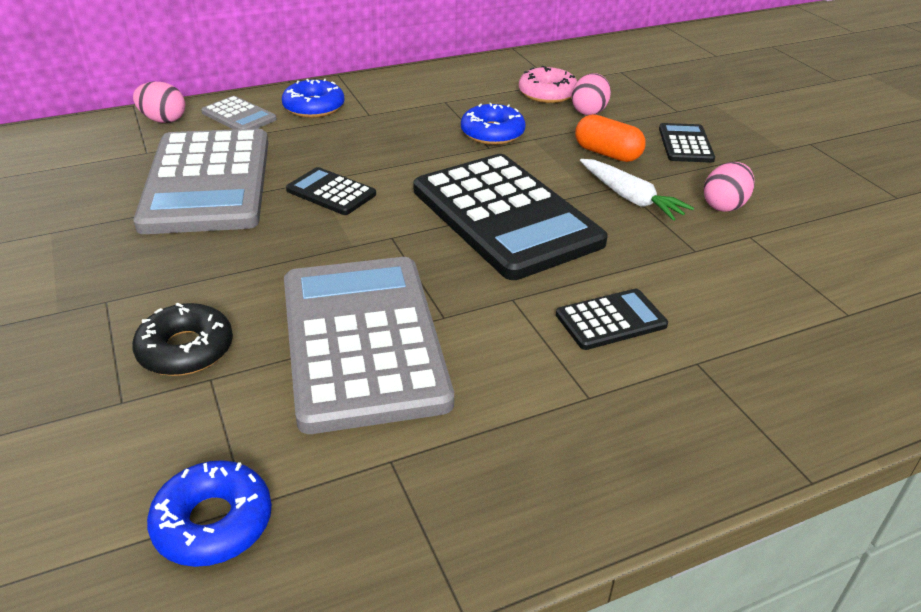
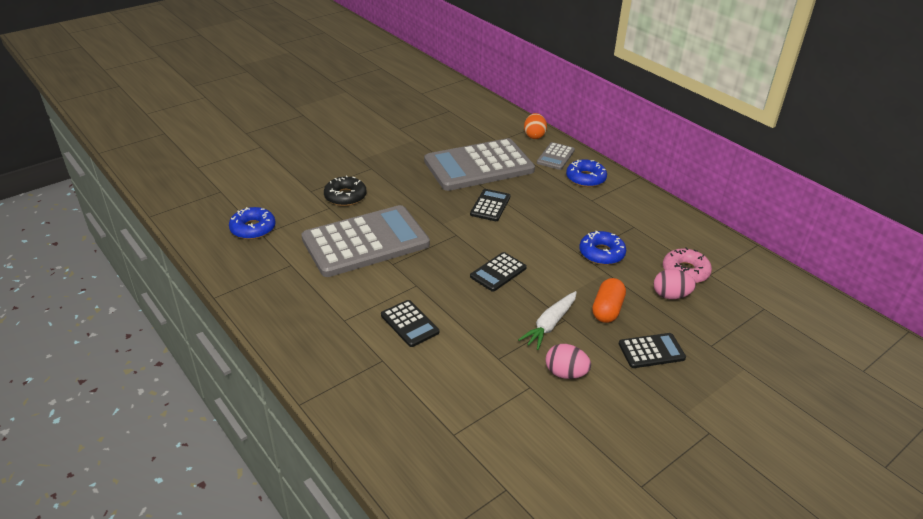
camera: 75 degrees right, 0 degrees up
(163, 120) = (534, 136): pink egg -> orange egg
(505, 216) = (498, 272): black calculator -> black calculator, size x0.44

